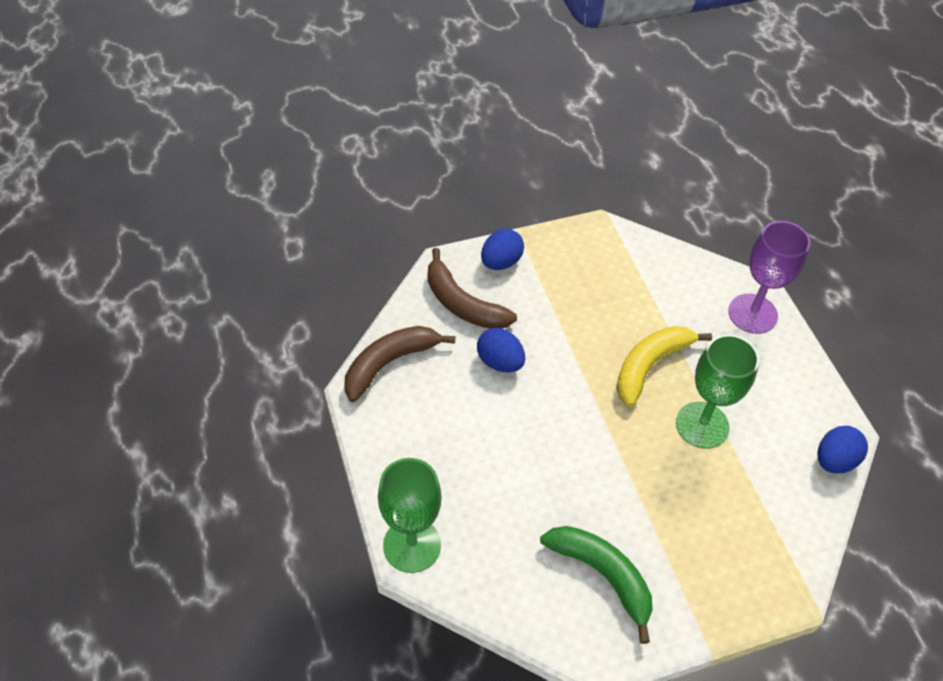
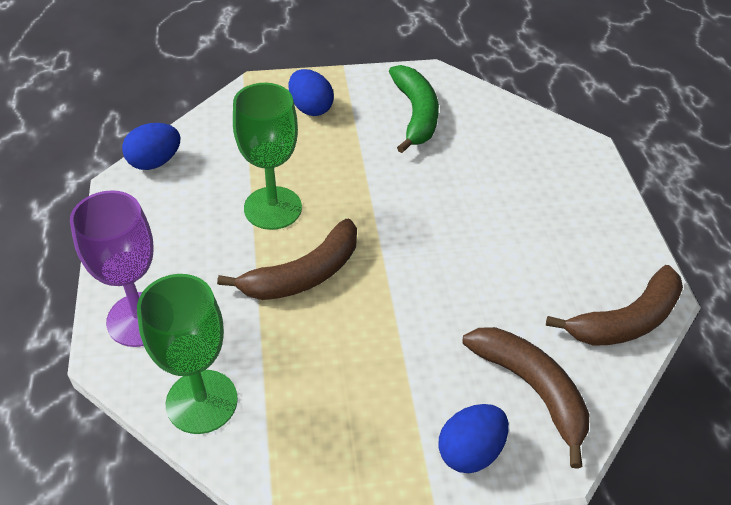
camera: 170 degrees left, 5 degrees down
(412, 545) = (584, 154): green goblet -> green goblet (202, 401)
(500, 362) = (486, 303): blue egg -> blue egg (310, 108)
(602, 575) = (415, 114): green banana -> green banana turned 150 degrees counterclockwise
(650, 366) = (304, 274): yellow banana -> brown banana

